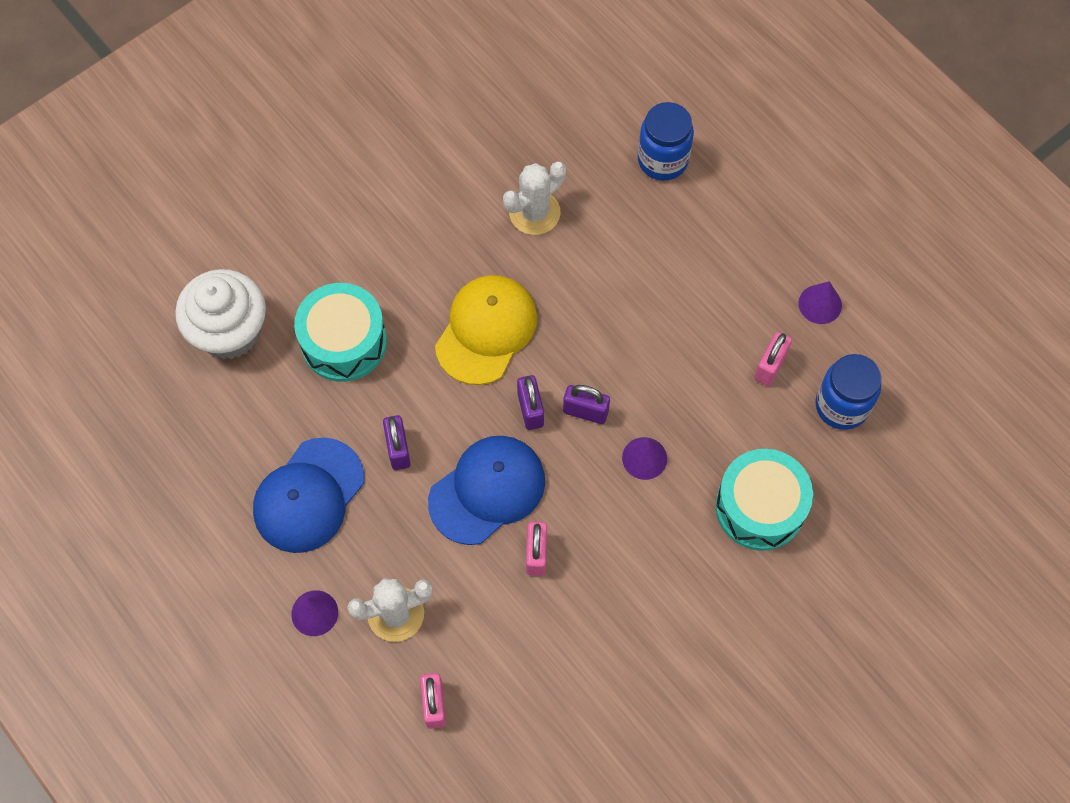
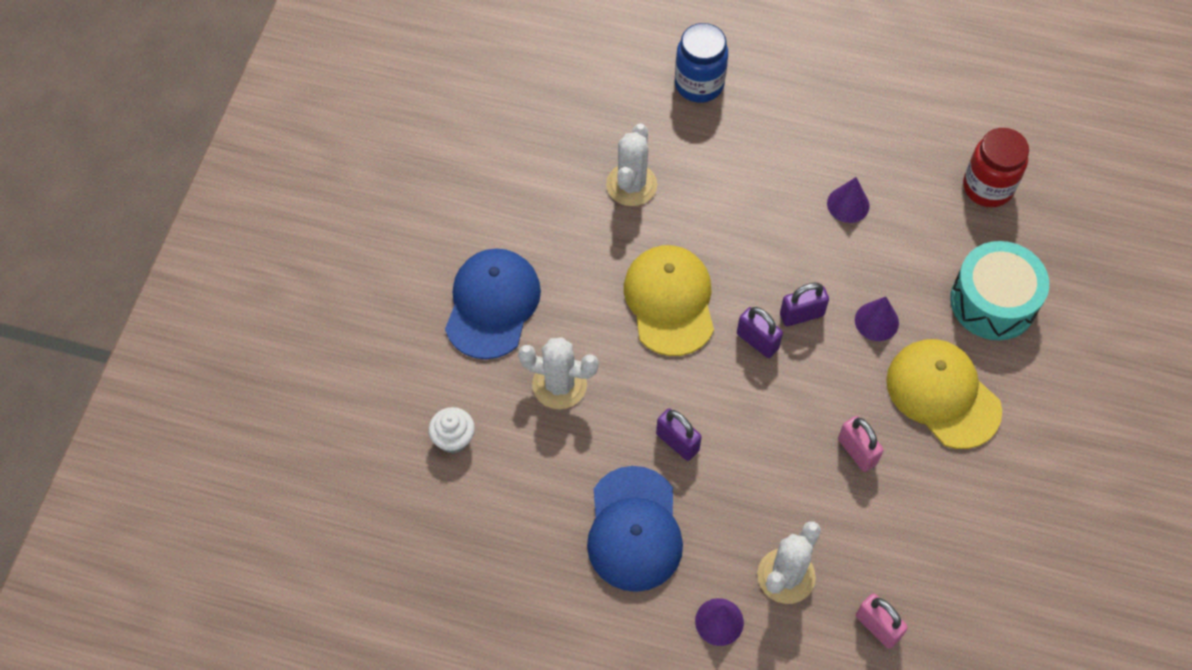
camera: 35 degrees left, 5 degrees down
(230, 332) = (453, 439): white cupcake -> white cupcake, size x0.50
(344, 342) = (559, 385): turquoise drum -> white cactus
(487, 490) = (776, 427): blue cap -> blue cap (492, 305)
(648, 556) = (943, 395): none -> yellow cap
(770, 366) = (911, 191): pink padlock -> none
(820, 304) = (908, 121): purple cone -> purple cone (848, 204)
(841, 406) = (987, 187): blue jar -> red jar

